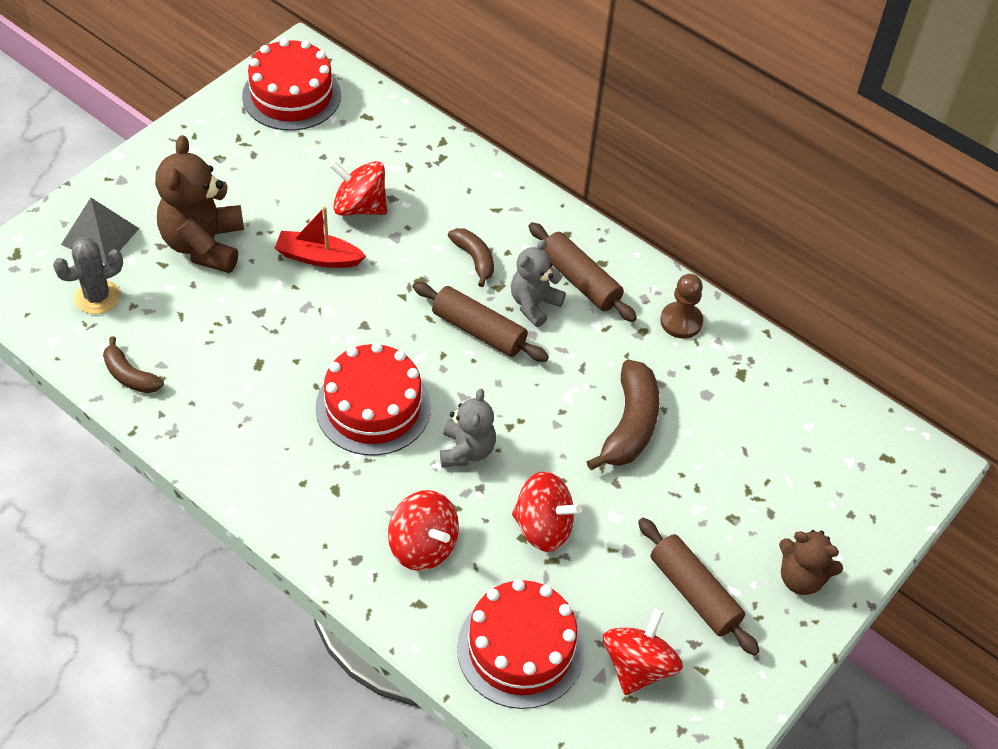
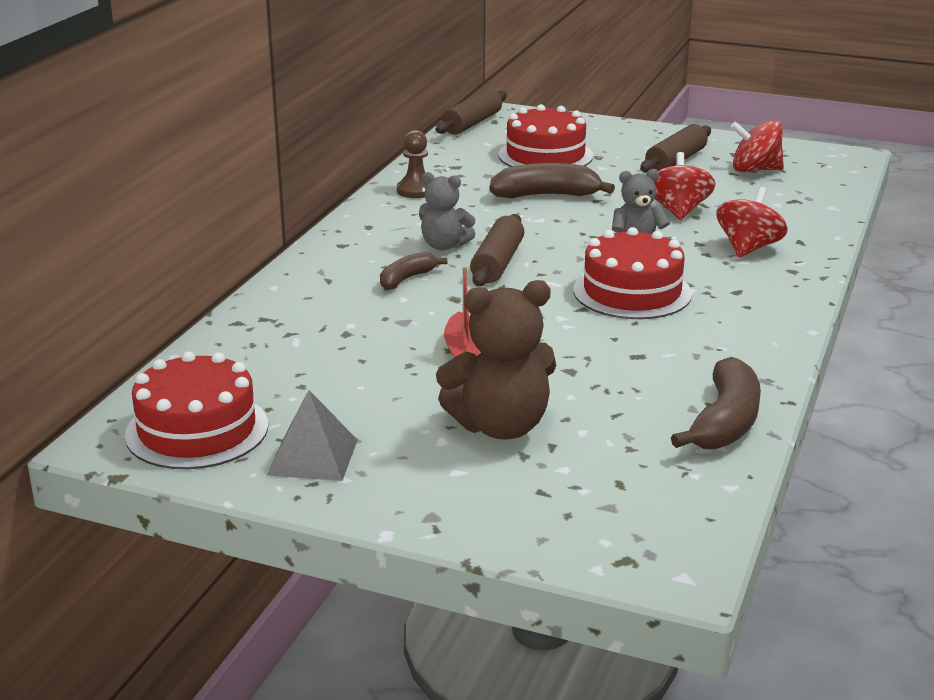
camera: 105 degrees left, 25 degrees down
(97, 297) = (639, 475): grey cactus -> none
(100, 236) = (543, 503): grey pyramid -> grey pyramid (313, 457)
(130, 376) = (725, 422): brown banana -> brown banana, size x1.67
(359, 207) = (372, 348): red spinning top -> none
(520, 649) = (790, 204): red cake -> red cake (545, 155)
(580, 281) = (399, 232): brown rolling pin -> brown rolling pin (472, 123)
(801, 578) = (625, 135): brown teddy bear -> none

